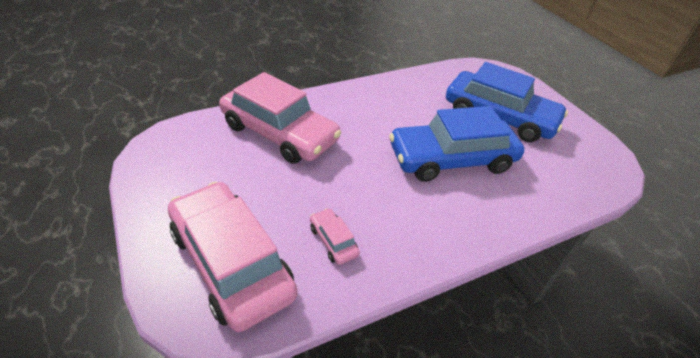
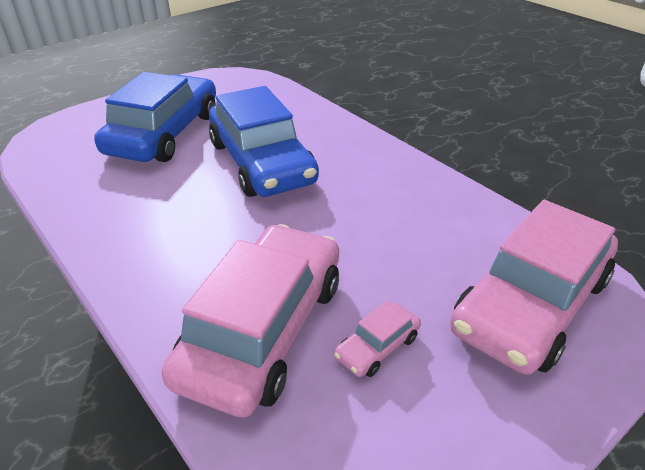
camera: 100 degrees left, 5 degrees down
(333, 241) = (441, 230): pink car -> pink car (377, 347)

